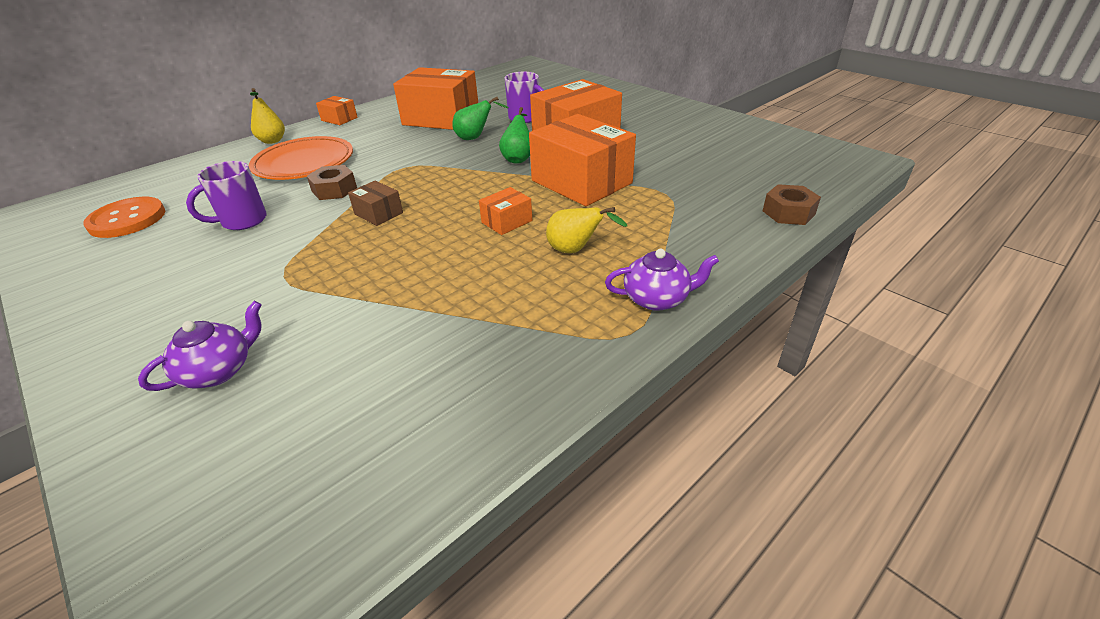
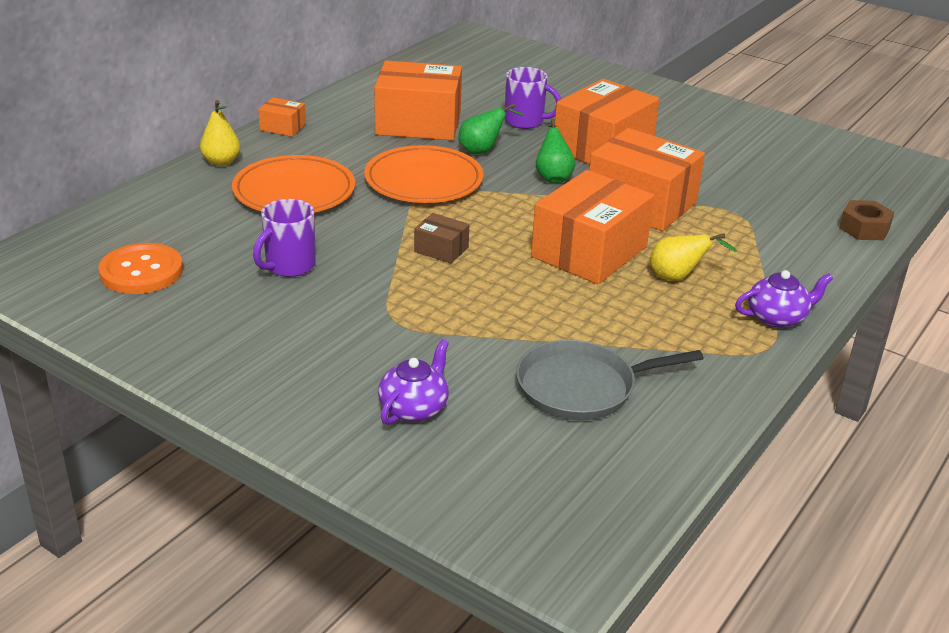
camera: 15 degrees left, 5 degrees down
(334, 189) = (364, 224): brown nut -> none
(402, 362) = (581, 387): none -> grey pan
(410, 158) = (423, 180): none -> orange plate
(507, 221) = (589, 252): orange box -> orange box, size x2.21

